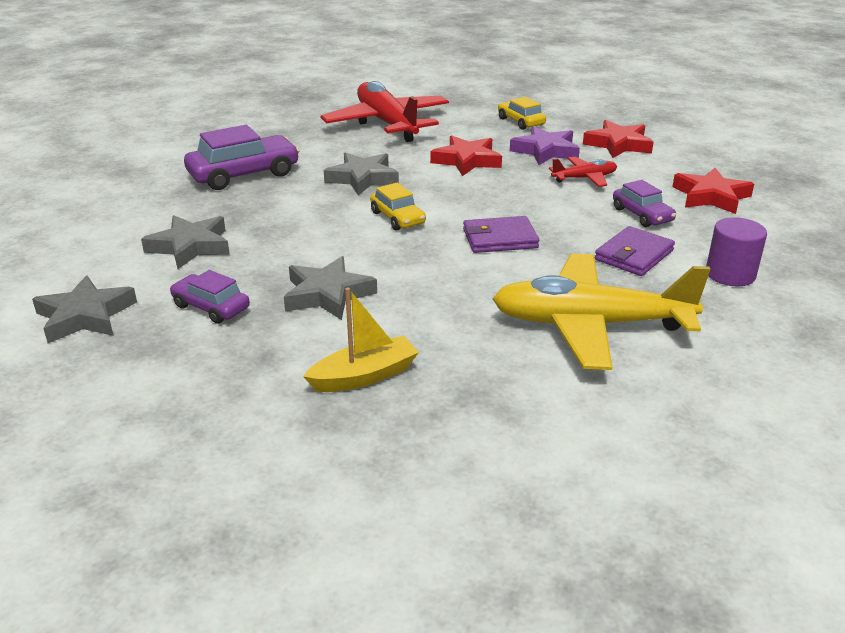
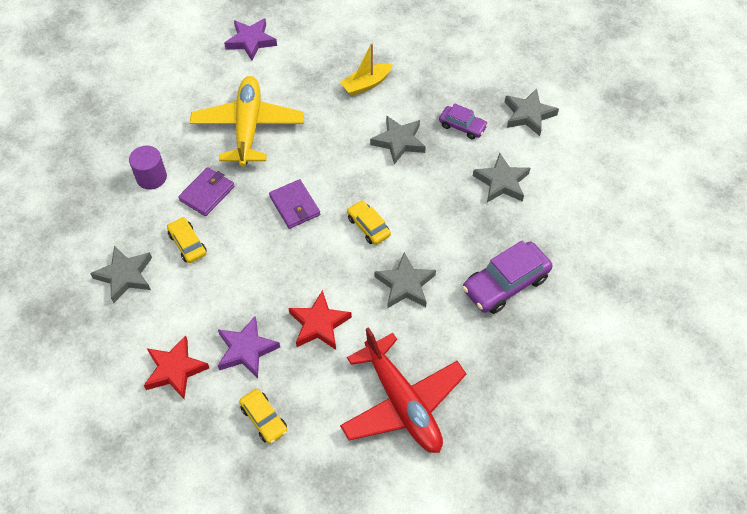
camera: 175 degrees right, 25 degrees up
(500, 239) = (295, 206): purple wallet -> purple wallet turned 75 degrees clockwise
(584, 178) = (220, 299): red plane -> none
(590, 324) = (248, 127): yellow plane -> yellow plane turned 90 degrees counterclockwise
(624, 476) = (251, 41): none -> purple star
(642, 215) = (187, 244): purple car -> yellow car
(711, 196) = (125, 276): red star -> grey star

